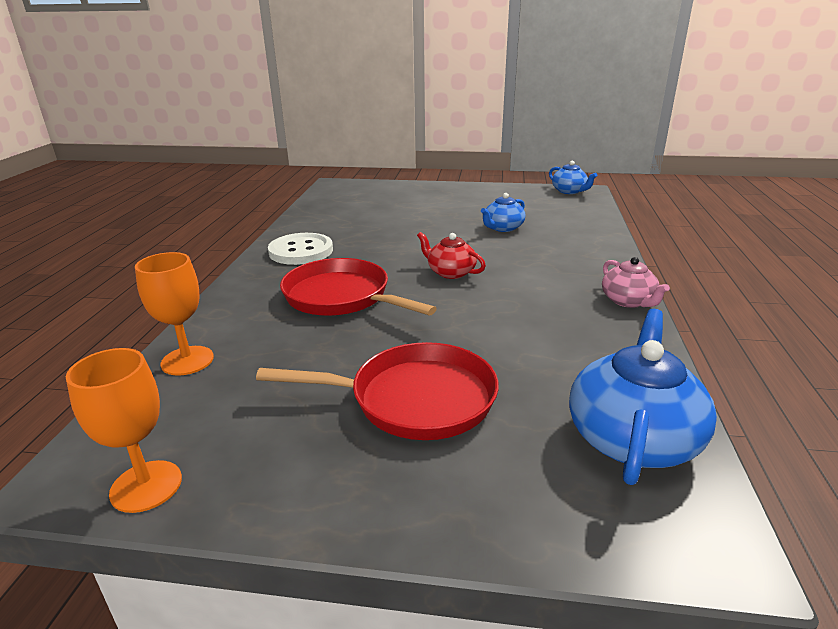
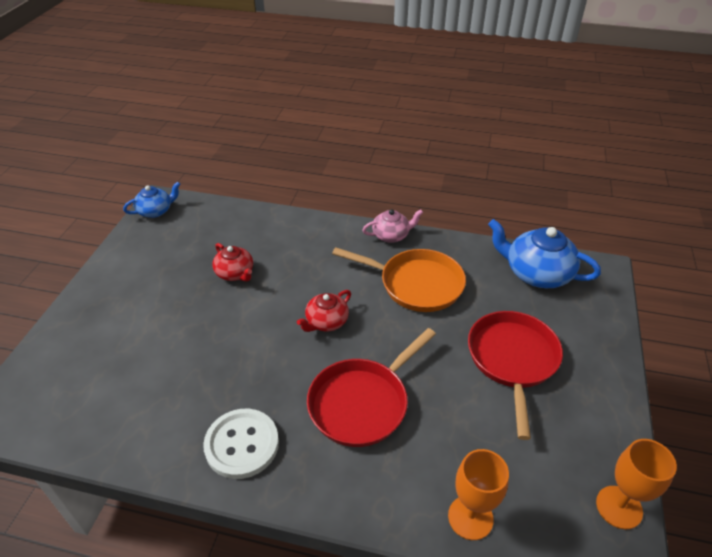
camera: 85 degrees left, 15 degrees up
(502, 228) = (235, 273): blue teapot -> red teapot
(538, 321) = (416, 284): none -> orange pan

